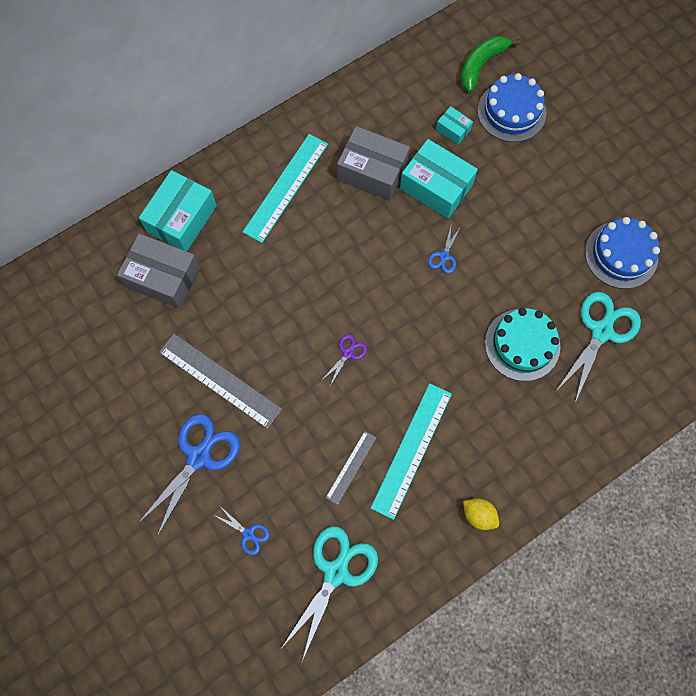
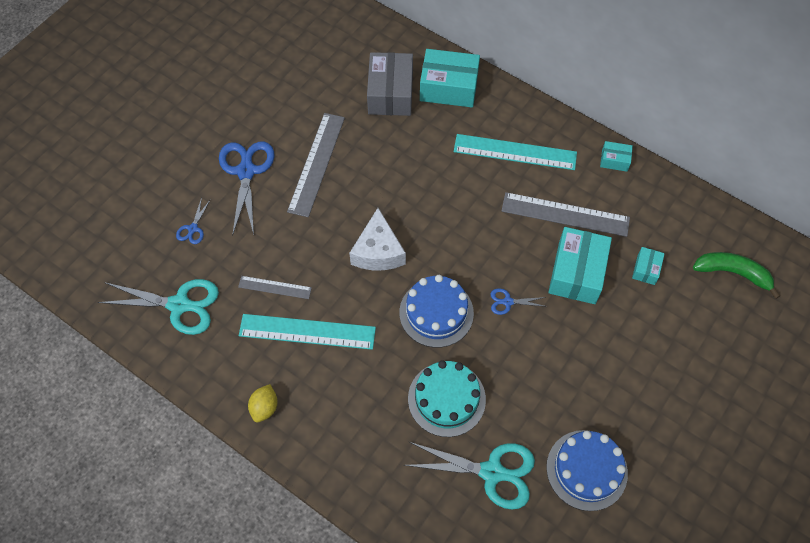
camera: 70 degrees right, 10 degrees down
(198, 457) = (246, 171): blue scissors -> blue scissors turned 105 degrees counterclockwise
(331, 106) = (614, 160): none -> turquoise box
(348, 353) = (378, 251): purple scissors -> white cheese
(372, 171) = (565, 214): grey box -> grey ruler
(511, 112) = (695, 316): blue cake -> blue cake (436, 312)

